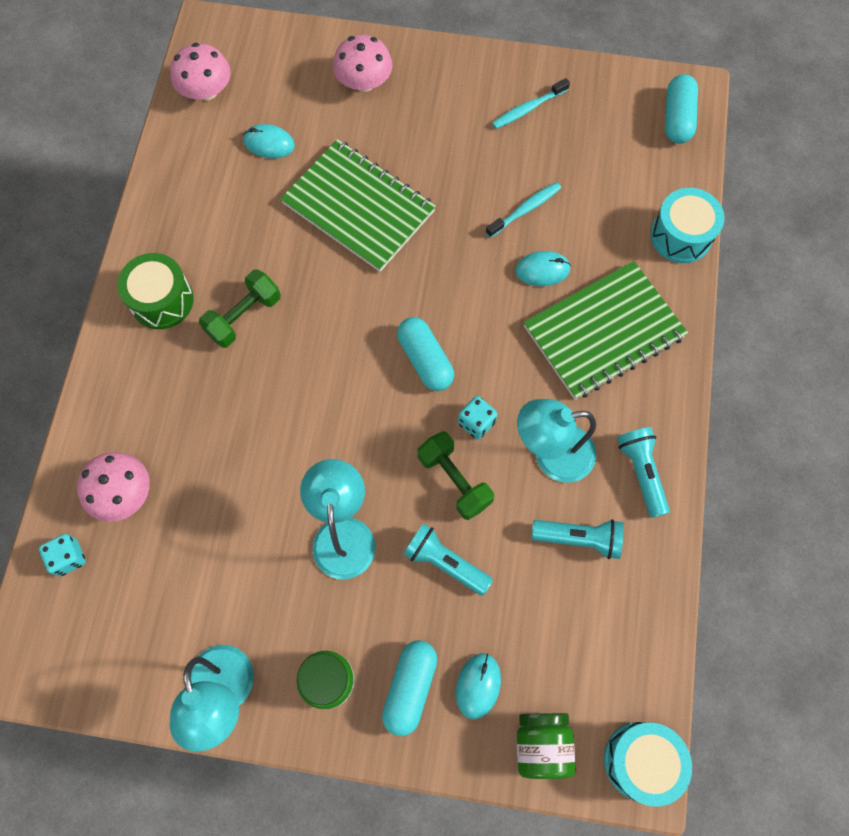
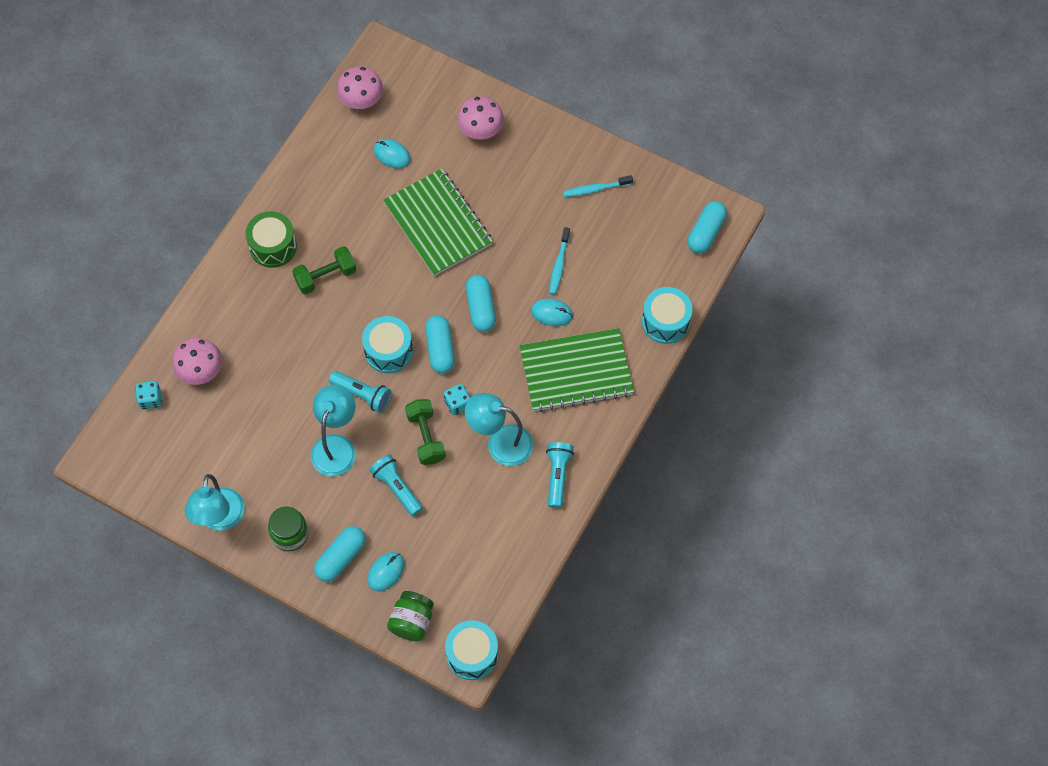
camera: 20 degrees right, 5 degrees down
(361, 384) = (388, 351): none -> turquoise drum
(454, 292) = (481, 308): none -> turquoise capsule
(525, 209) = (559, 265): turquoise toothbrush -> turquoise toothbrush turned 120 degrees clockwise
(579, 538) = (494, 504): turquoise flashlight -> turquoise flashlight (362, 394)

